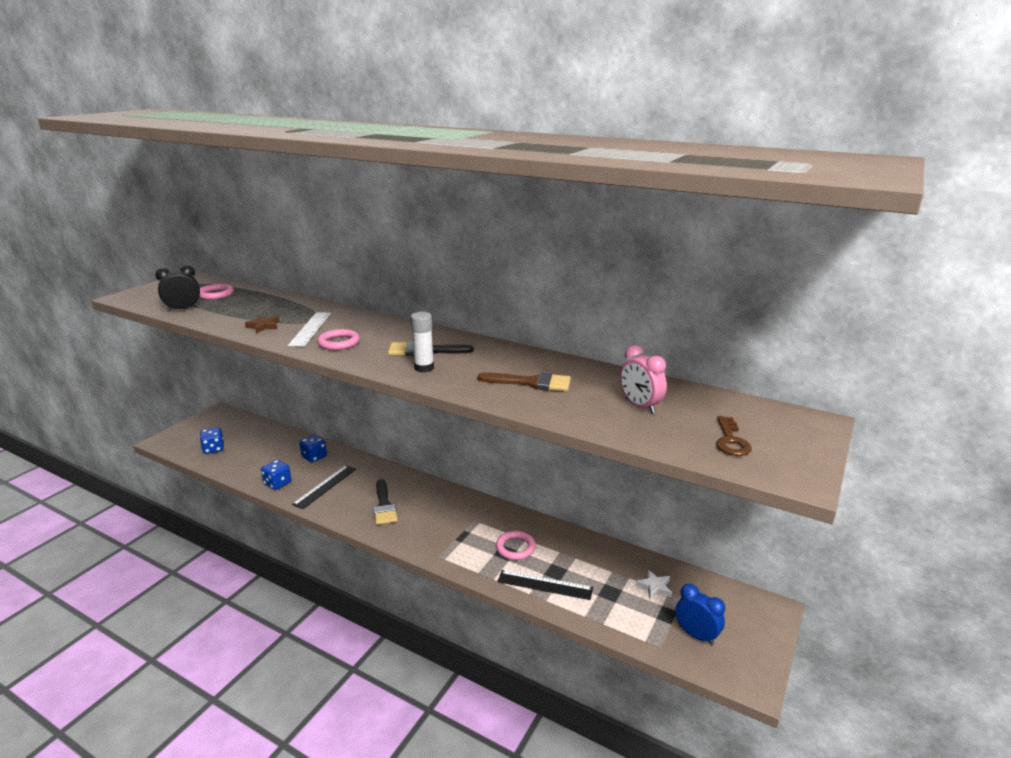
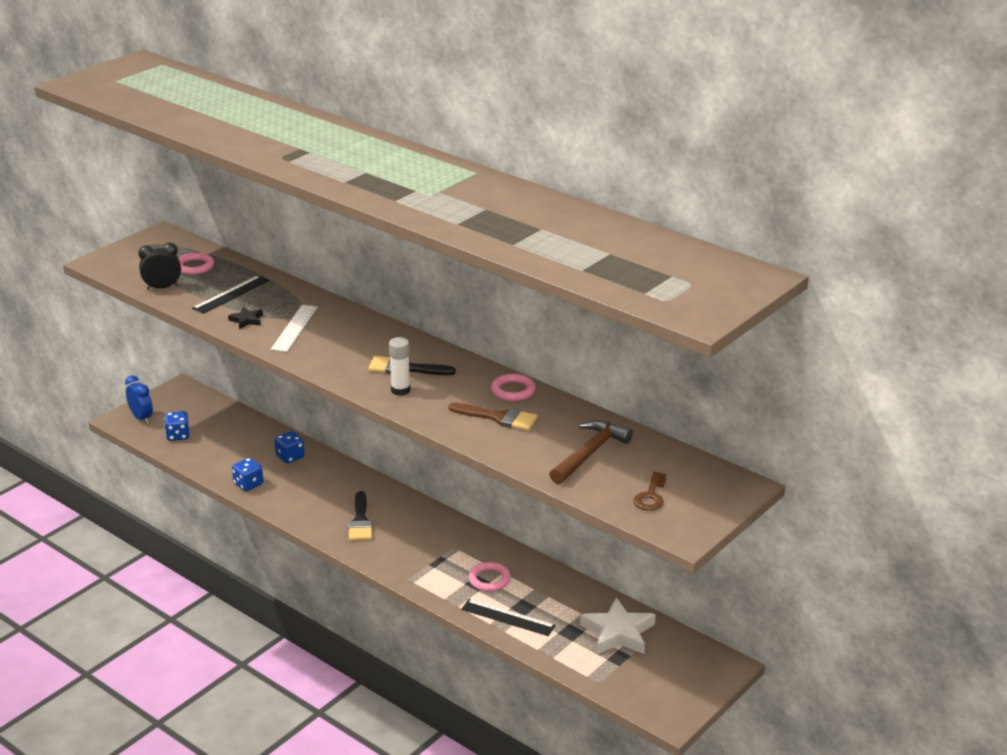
camera: 10 degrees right, 5 degrees up
(263, 326) = (246, 320): brown star -> black star
(325, 486) = (299, 492): black ruler -> black ruler (231, 294)
(338, 343) = (321, 350): pink ring -> pink ring (513, 390)
(640, 406) = (589, 453): pink clock -> brown hammer
(654, 587) = (618, 632): white star -> white star, size x2.03
(696, 635) = (639, 677): blue clock -> blue clock (141, 418)

